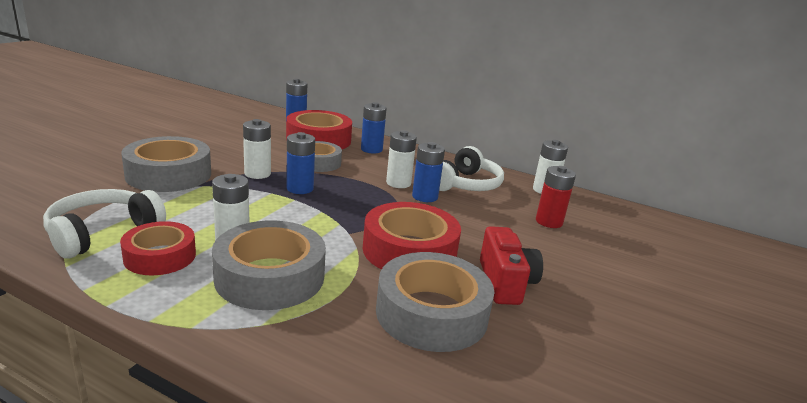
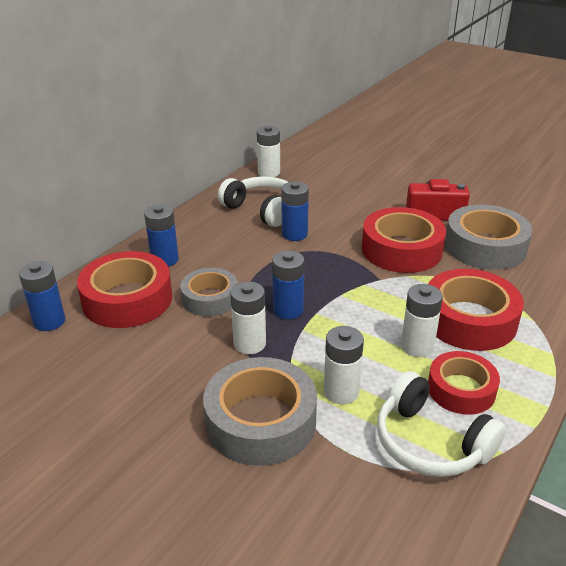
camera: 80 degrees left, 10 degrees up
(270, 277) = (469, 320): grey tape -> red tape
(398, 183) = (264, 247): white battery -> white battery (341, 392)
(549, 222) = (332, 181): red battery -> none

